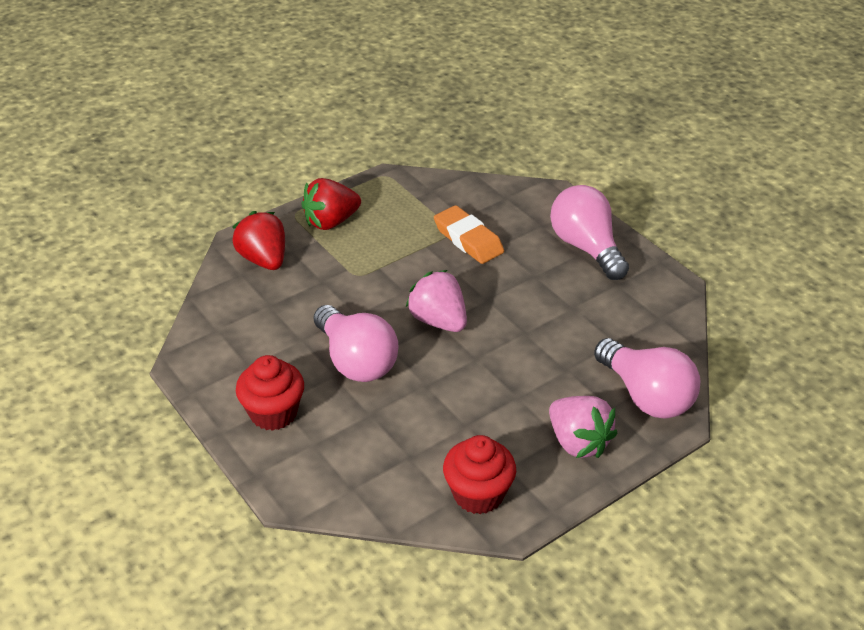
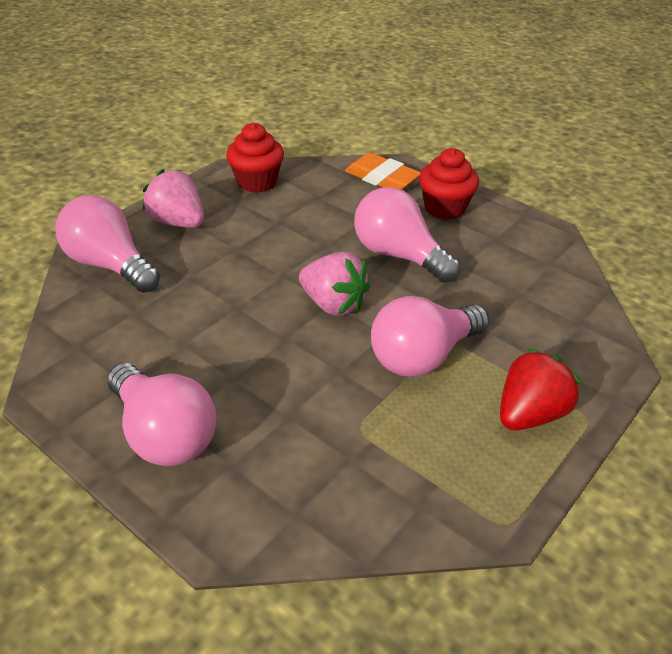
camera: 165 degrees right, 0 degrees up
(264, 259) = (569, 344): red strawberry -> none
(384, 268) = (423, 356): none -> pink light bulb
(468, 239) = (332, 418): orange eraser -> orange eraser (382, 178)

